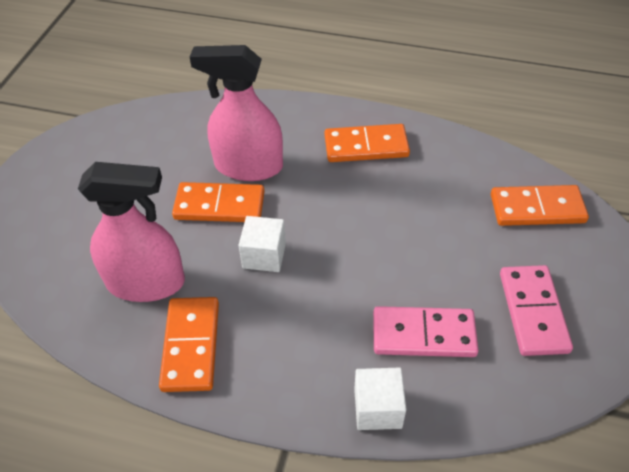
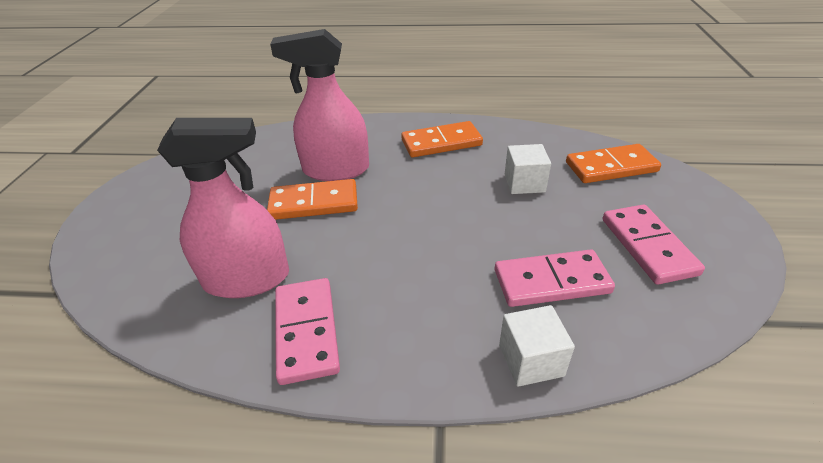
camera: 10 degrees left, 10 degrees down
(191, 346) = (307, 331): orange domino -> pink domino
(264, 255) = (368, 237): white cube -> white cube (524, 183)

